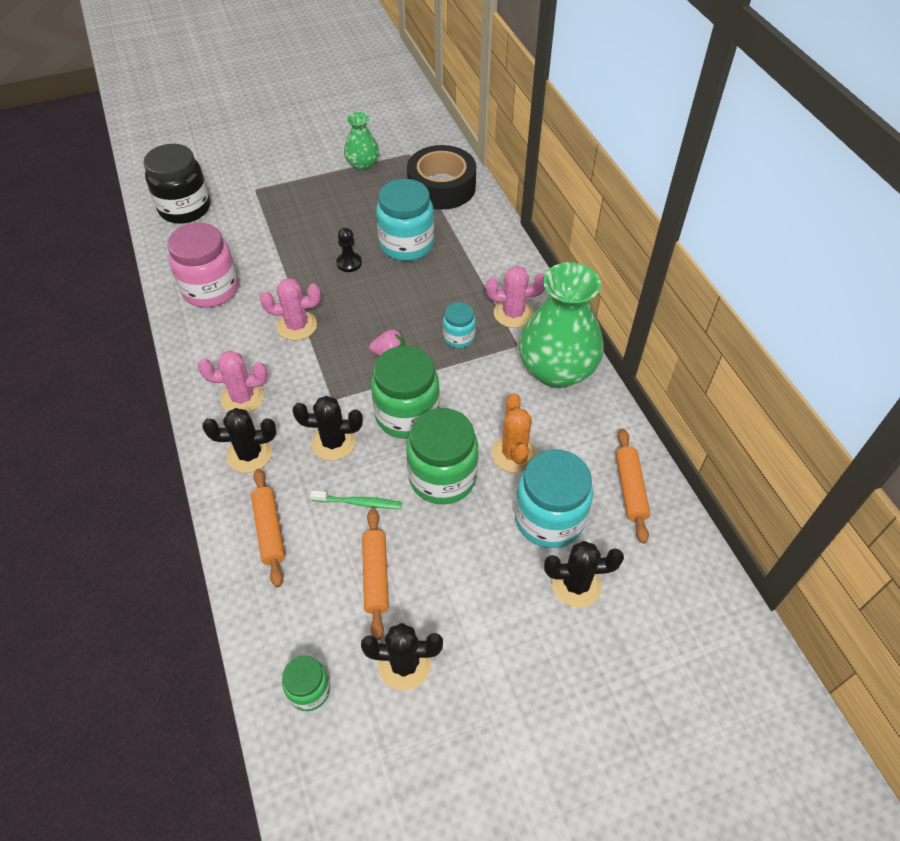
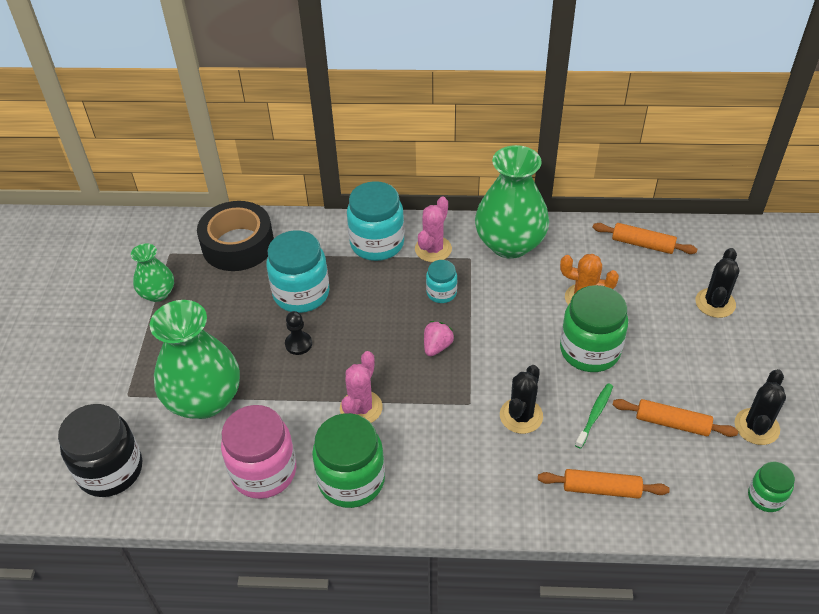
camera: 65 degrees left, 5 degrees down
(242, 397) = (434, 475): pink cactus -> none
(249, 454) = (507, 485): black cactus -> none
(267, 231) = (204, 400): none -> green vase
(407, 415) = (513, 354): green jar -> green jar (351, 480)
(549, 519) = (653, 298): turquoise jar -> turquoise jar (377, 243)

